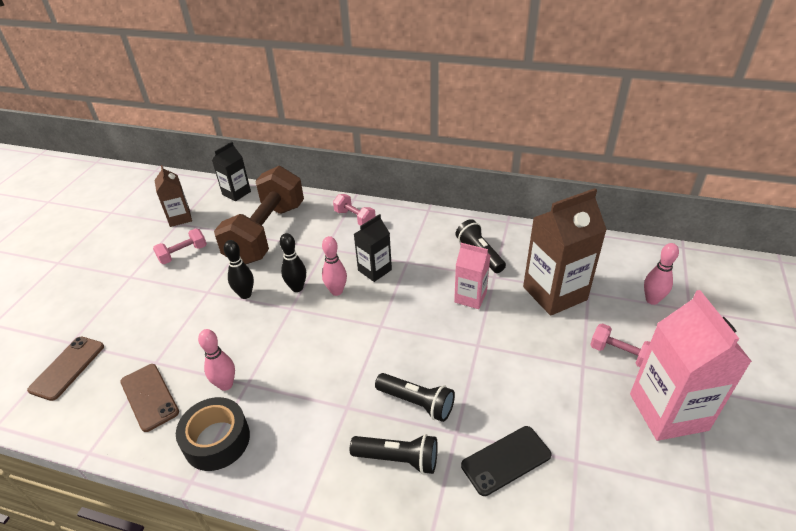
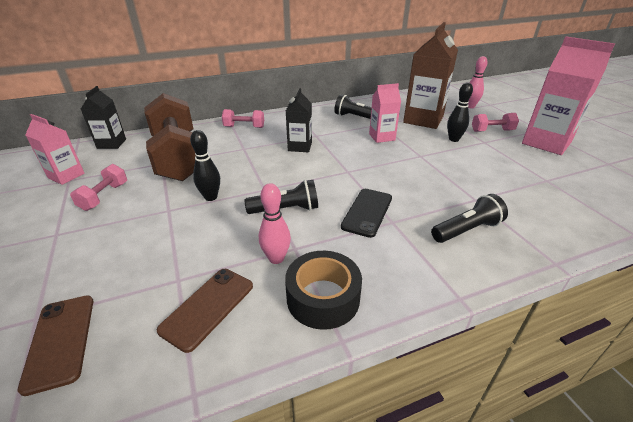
camera: 40 degrees left, 5 degrees down
(149, 397) = (208, 307): brown phone -> brown phone turned 75 degrees counterclockwise
(180, 218) = (66, 176): brown carton -> pink carton
(297, 288) = (253, 176): black bowling pin -> black bowling pin (453, 139)
(336, 291) = (288, 166): pink bowling pin -> none
(417, 402) = (431, 197): black flashlight -> black flashlight (286, 209)
(506, 460) = (519, 197): black phone -> black phone (367, 212)

